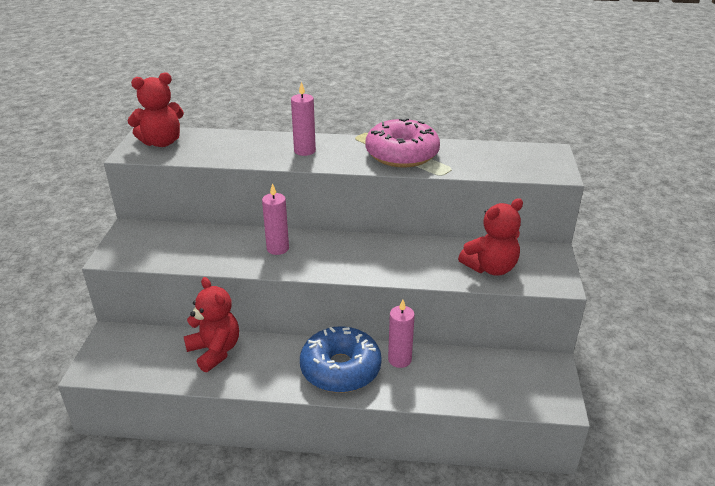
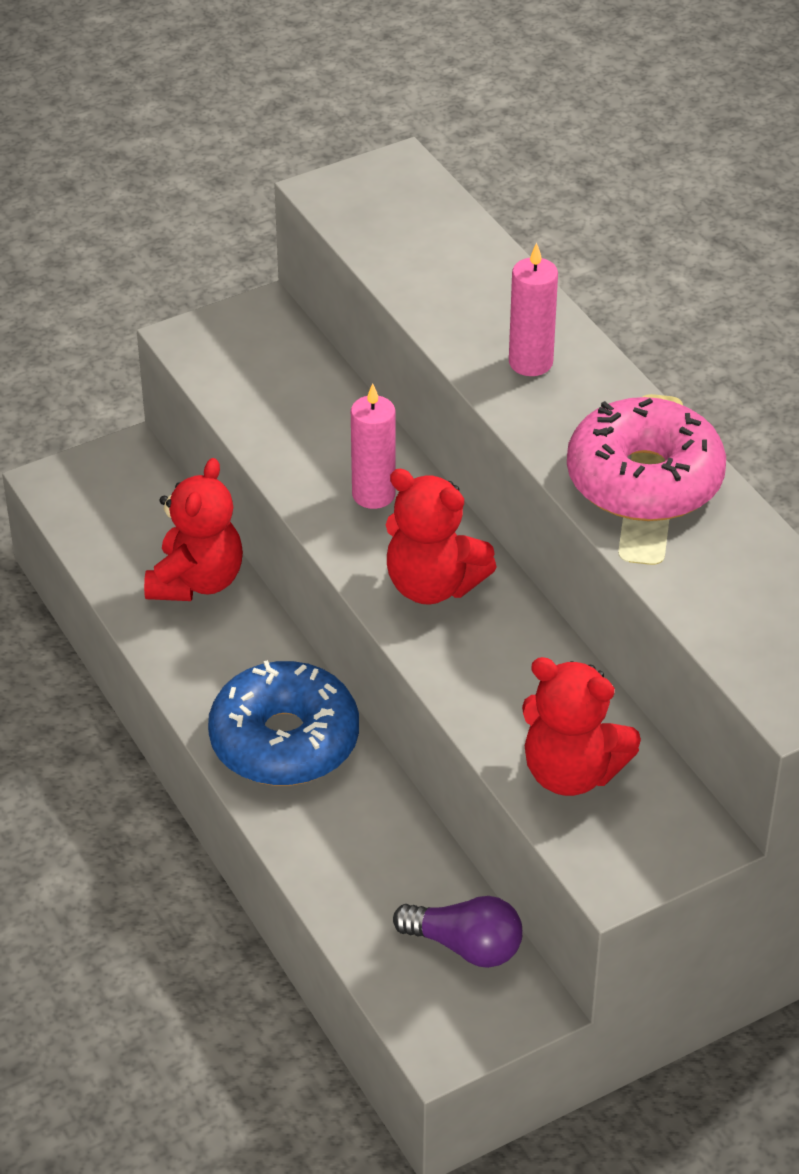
camera: 55 degrees right, 10 degrees up
(161, 142) = (388, 199): red teddy bear -> red teddy bear (433, 585)
(399, 359) = (367, 800): pink candle -> none
(507, 369) = (465, 946): none -> purple light bulb

